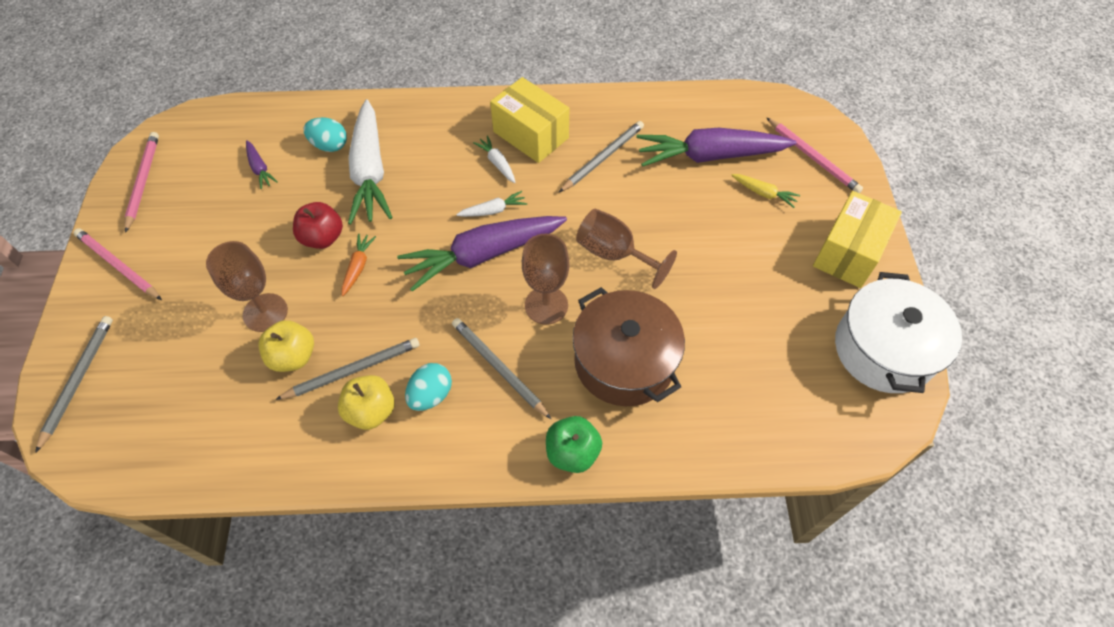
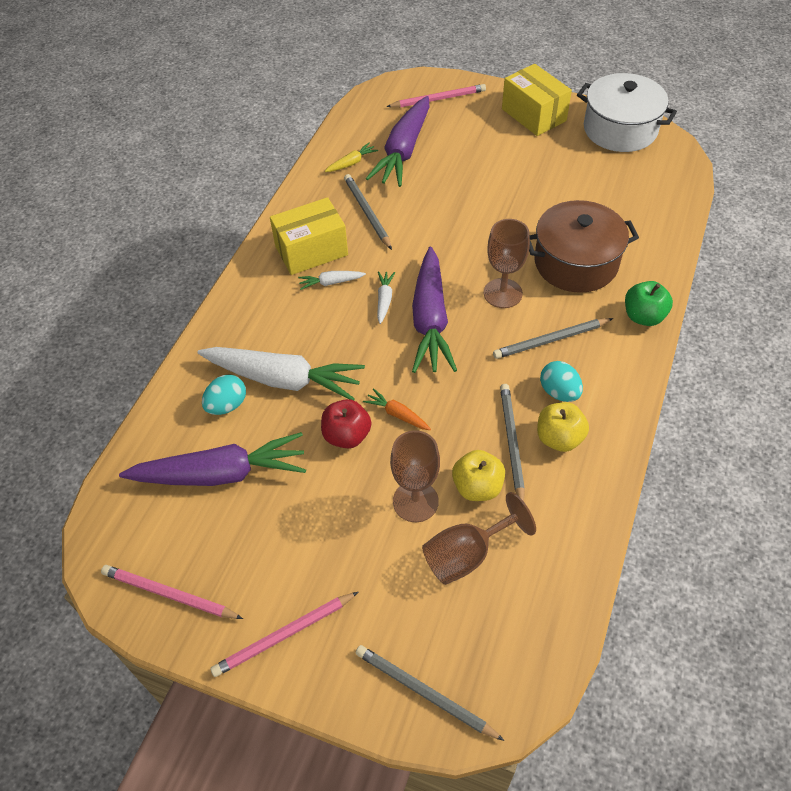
camera: 65 degrees left, 5 degrees down
(260, 168) = (221, 473): purple carrot -> purple carrot, size x2.32
(614, 254) = (472, 237): brown goblet -> brown goblet (467, 555)
(764, 193) = (458, 136): yellow carrot -> yellow carrot (351, 163)

